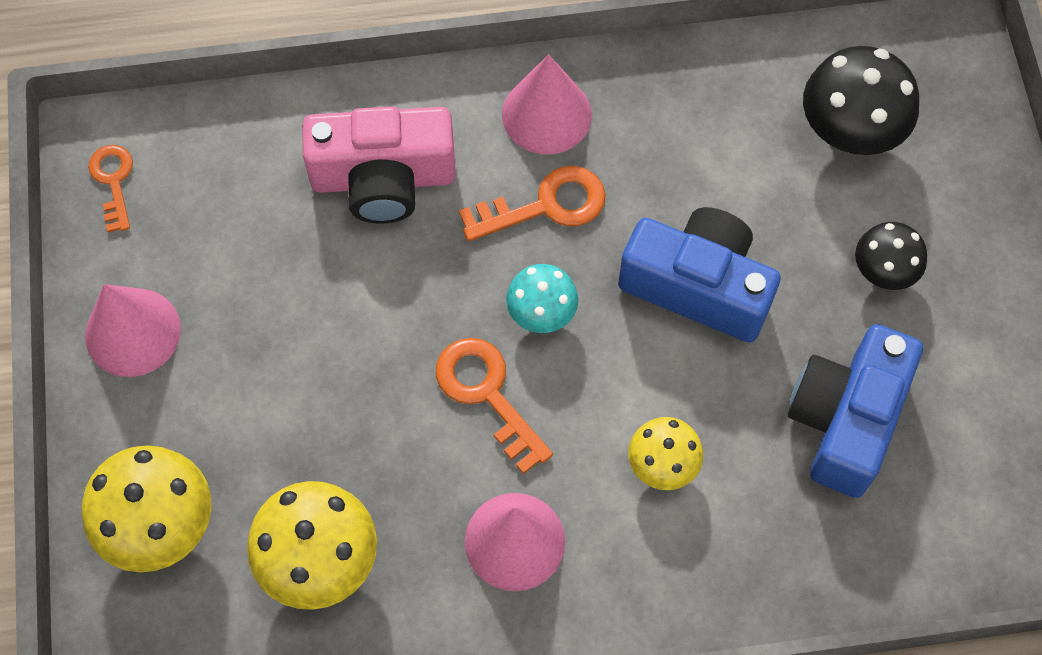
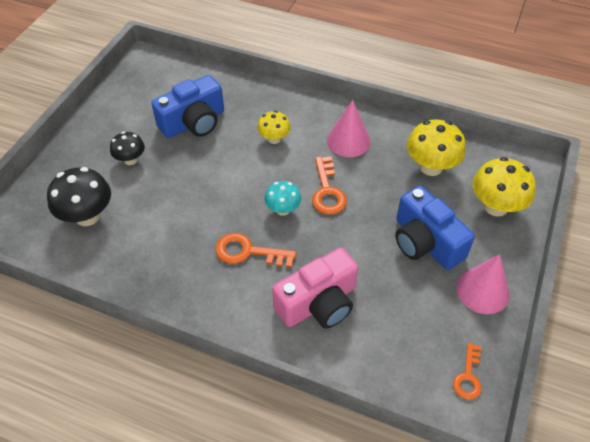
camera: 150 degrees left, 15 degrees down
(383, 179) = (318, 303): pink camera -> pink camera turned 120 degrees clockwise
(546, 114) = (215, 294): pink cone -> none
(698, 286) = (208, 189): blue camera -> blue camera (425, 242)

